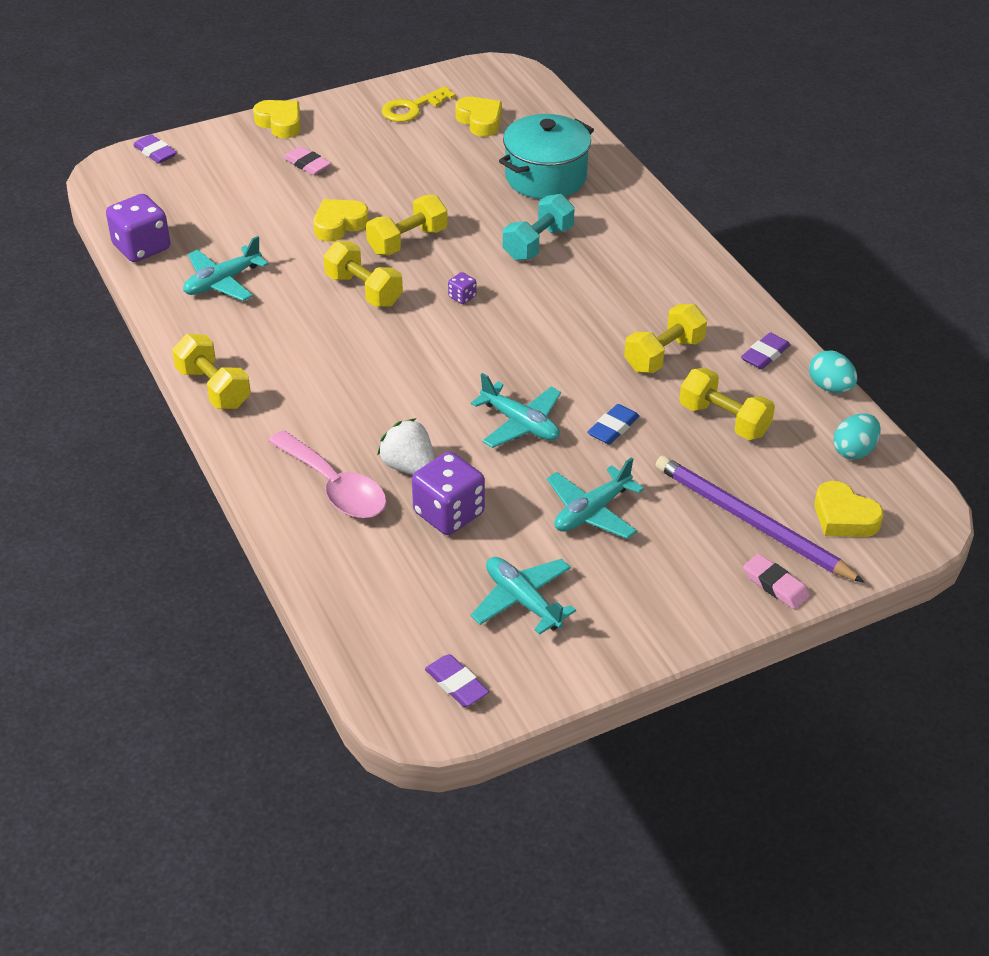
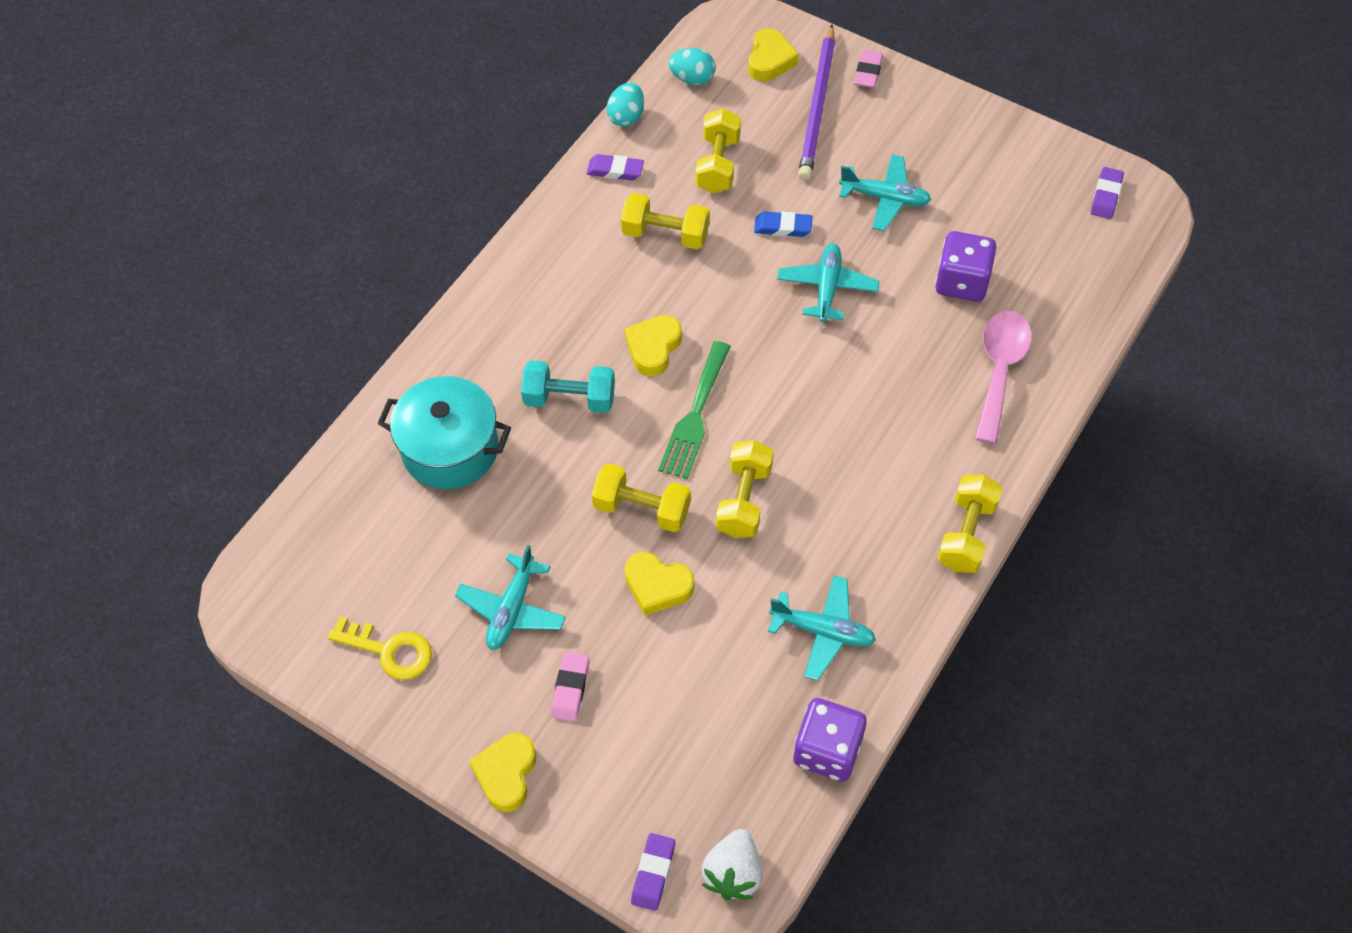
camera: 120 degrees left, 15 degrees up
(409, 467) = (936, 334): white strawberry -> white strawberry (733, 873)
(462, 297) = (695, 416): purple dice -> green fork
(480, 121) = (376, 566): yellow heart -> yellow heart (653, 348)
(522, 601) = (1004, 197): turquoise plane -> turquoise plane (512, 609)

